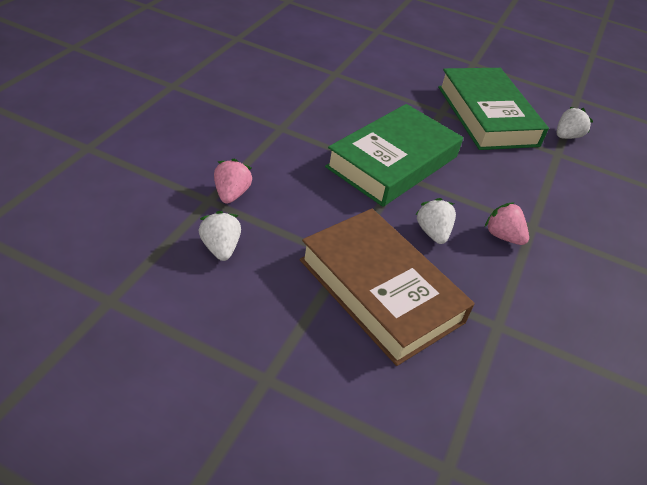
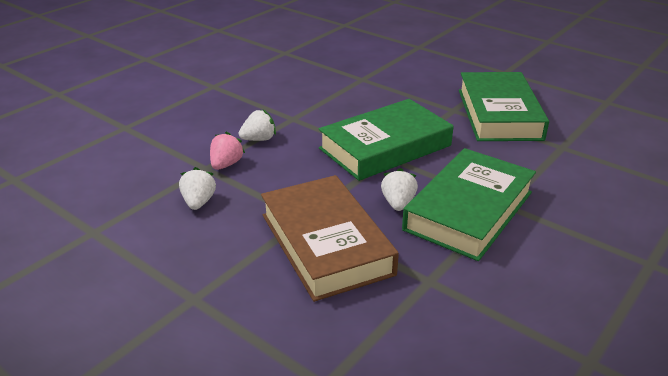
camera: 20 degrees right, 10 degrees down
(503, 236) = (468, 210): pink strawberry -> green book
(567, 136) = (579, 133): white strawberry -> white strawberry (259, 139)

